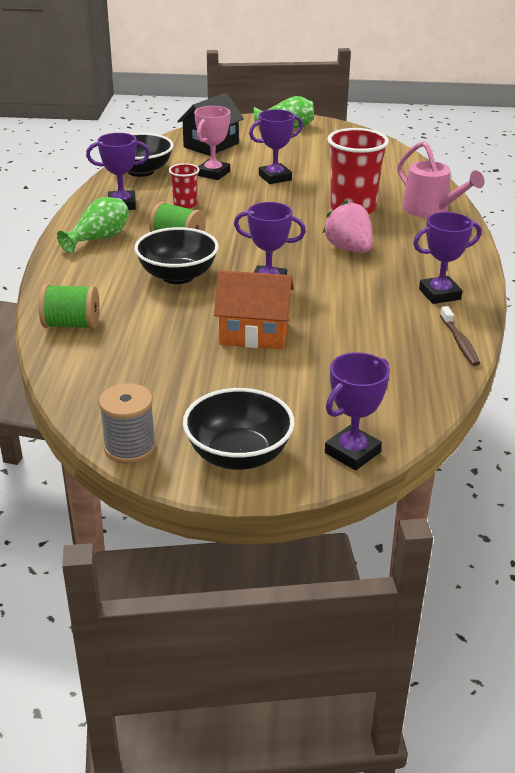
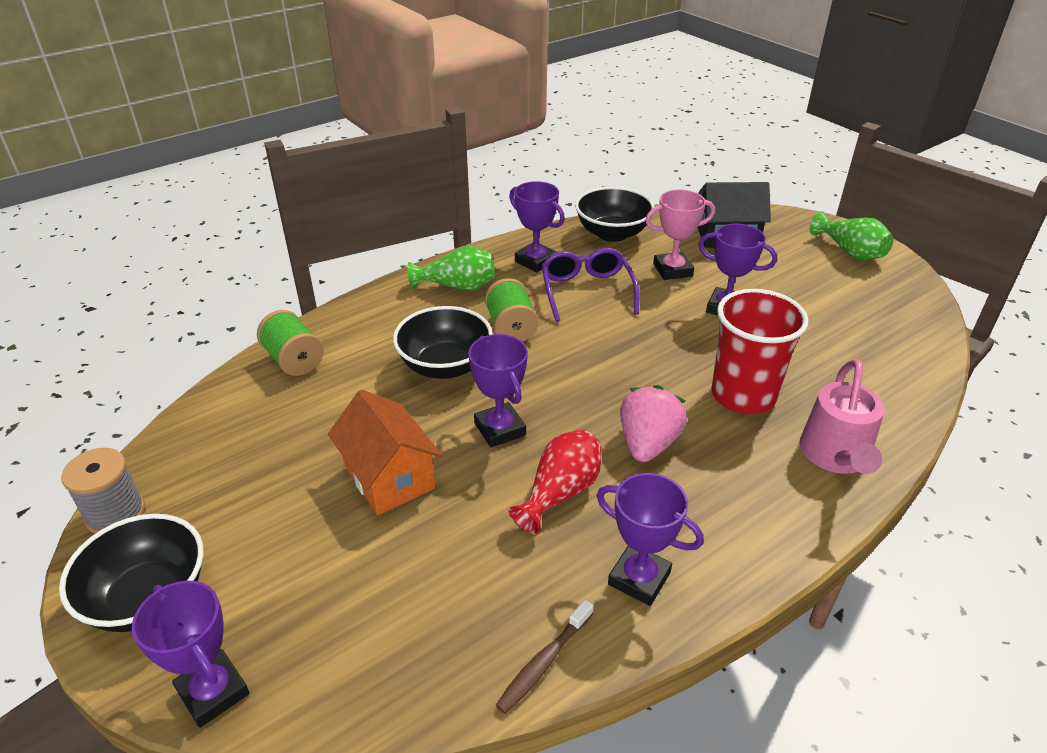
camera: 50 degrees right, 5 degrees up
(185, 204) = (586, 291): red cup -> purple glasses
(349, 288) = (560, 493): none -> red vase
(352, 452) = (213, 692): purple trophy -> purple trophy turned 45 degrees clockwise

